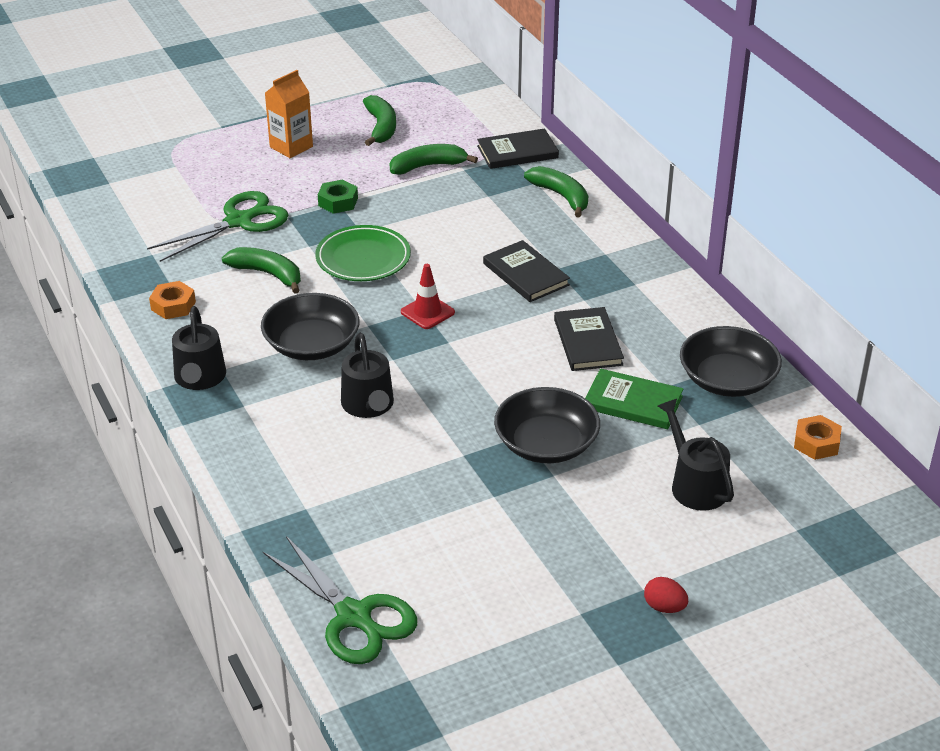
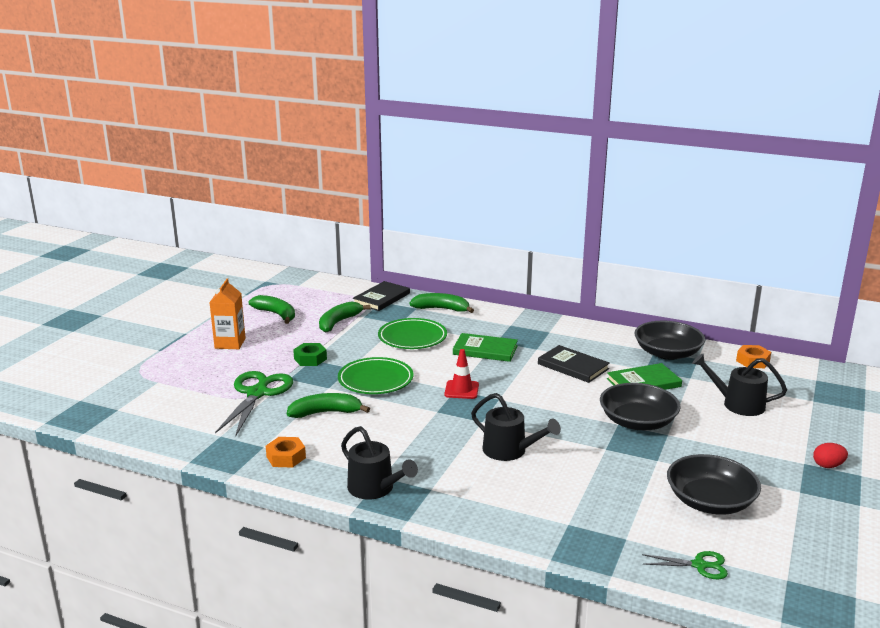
camera: 40 degrees left, 15 degrees down
(312, 345) = (419, 436): black bowl -> black bowl (710, 501)
(354, 617) = (700, 565): green scissors -> green scissors, size x0.51
(474, 221) = (412, 337): none -> green plate
(526, 274) = (485, 350): black book -> green book

